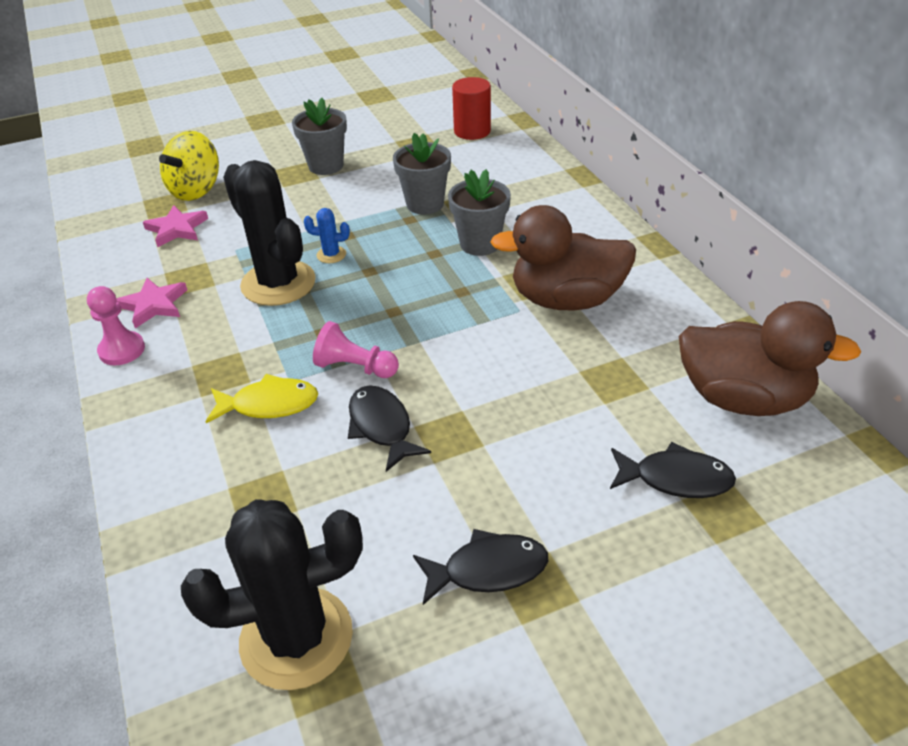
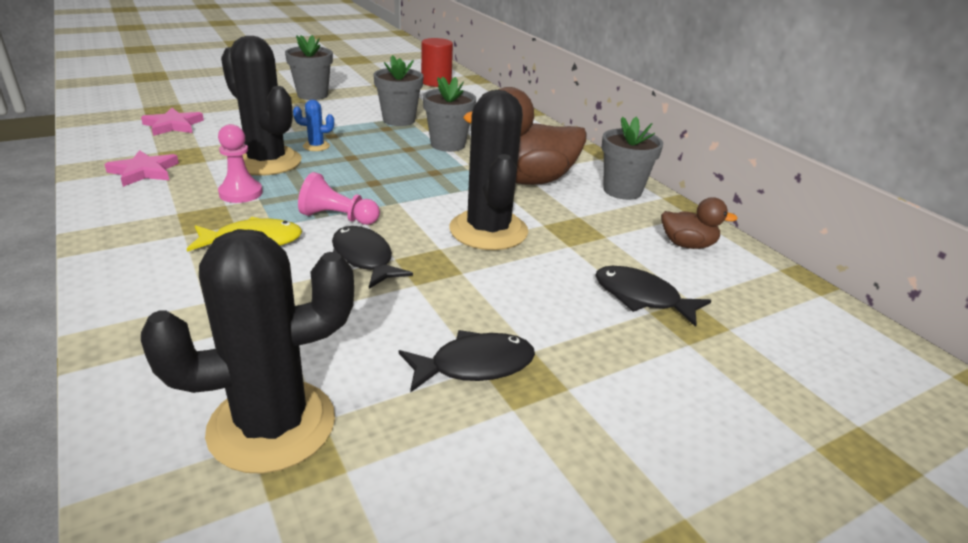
camera: 10 degrees left, 10 degrees down
(122, 350) = (107, 200): pink pawn -> pink pawn (241, 193)
(196, 190) = (194, 103): yellow spinning top -> none
(516, 382) = (488, 230): none -> black cactus
(675, 479) = (642, 297): black fish -> black fish turned 150 degrees counterclockwise
(679, 313) = (622, 191): none -> grey flower pot
(742, 398) = (687, 245): brown duck -> brown duck, size x0.50

